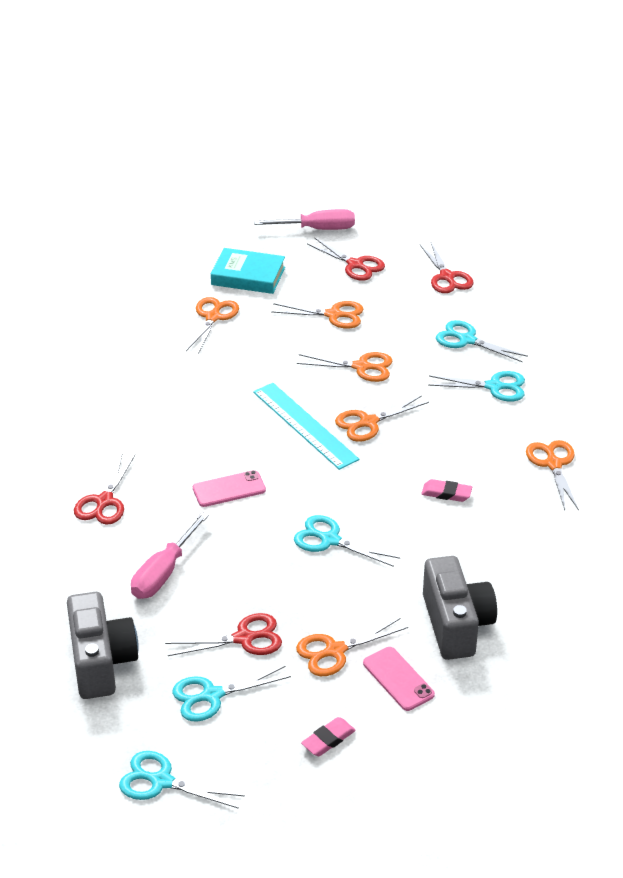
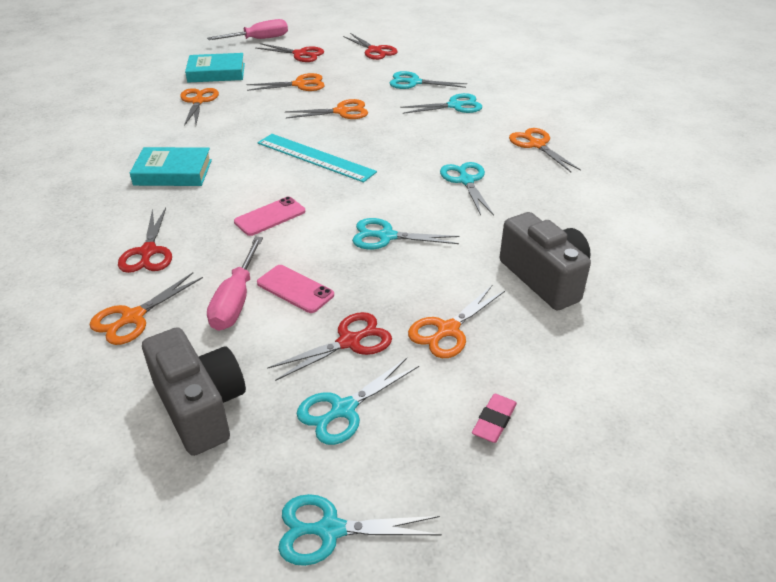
camera: 20 degrees left, 0 degrees up
(156, 411) = (173, 172): none -> turquoise book
(368, 422) = (369, 145): orange scissors -> orange scissors (133, 317)
(398, 679) = (525, 340): pink phone -> pink phone (295, 289)
(446, 493) = (466, 181): pink eraser -> turquoise scissors

